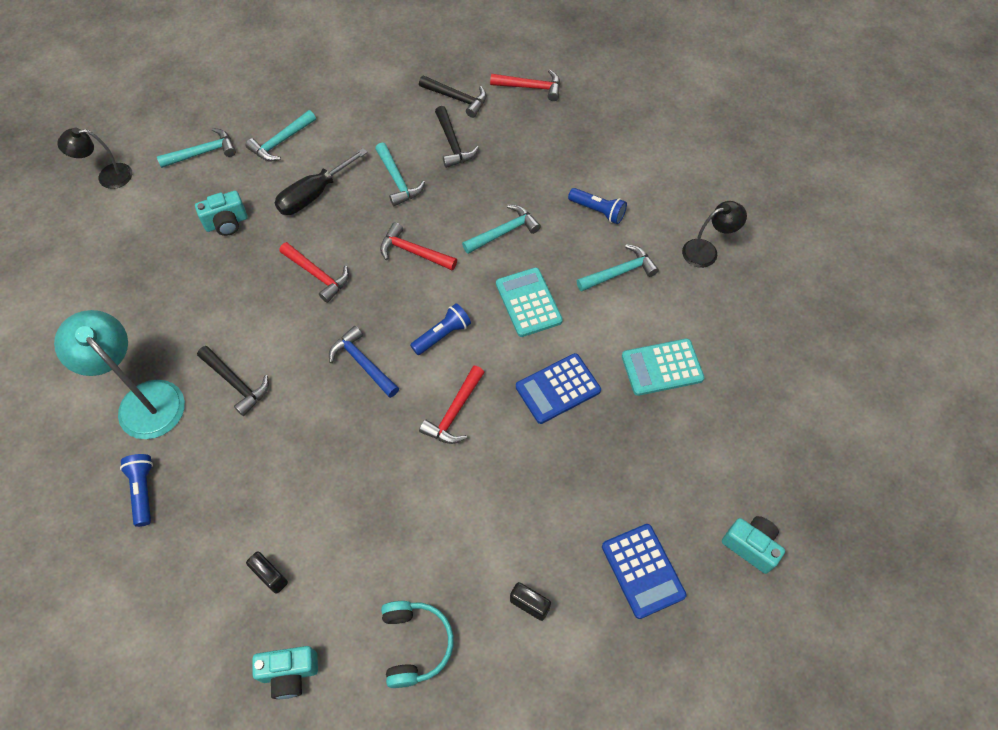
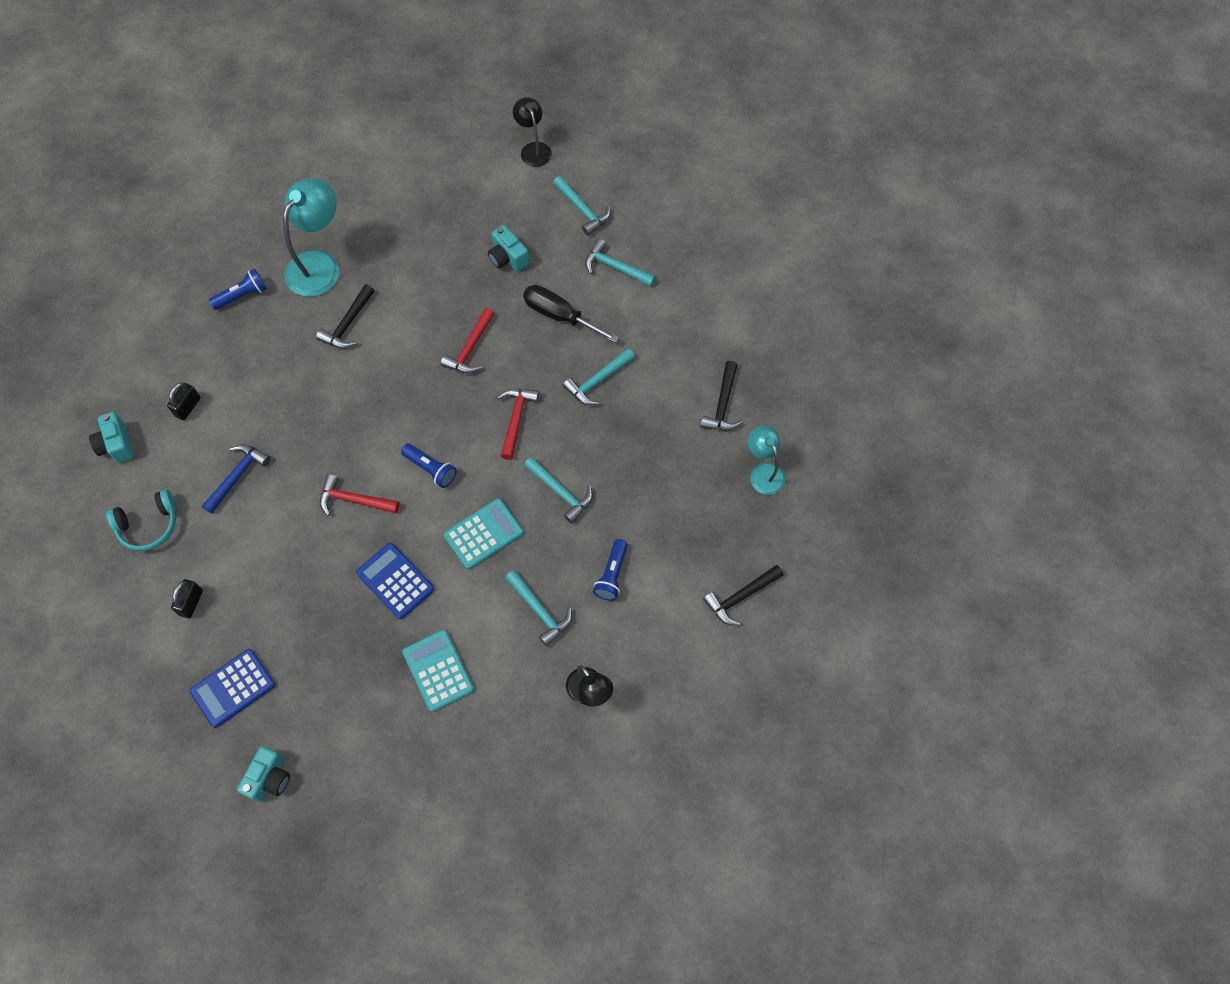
camera: 75 degrees right, 5 degrees up
(362, 363) = (387, 413): blue hammer -> blue hammer (237, 476)
(453, 144) = (659, 417): black hammer -> black hammer (740, 597)
(531, 87) = (763, 472): red hammer -> turquoise lamp

